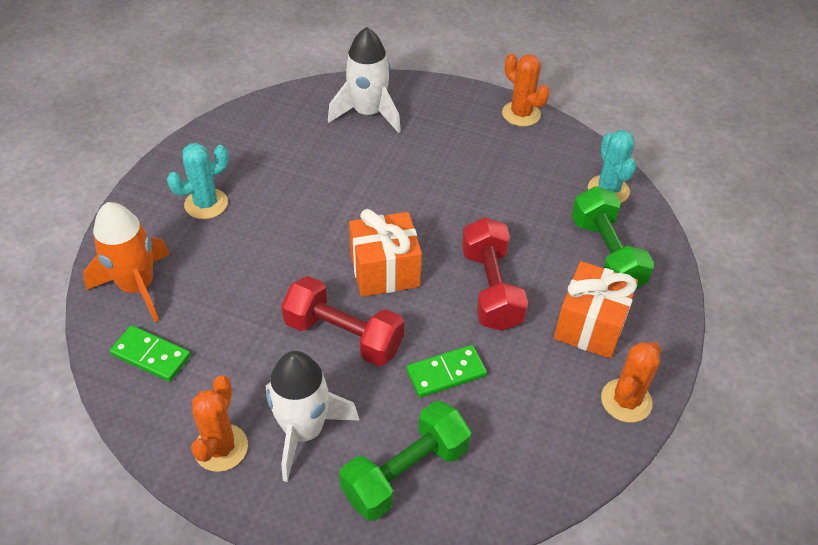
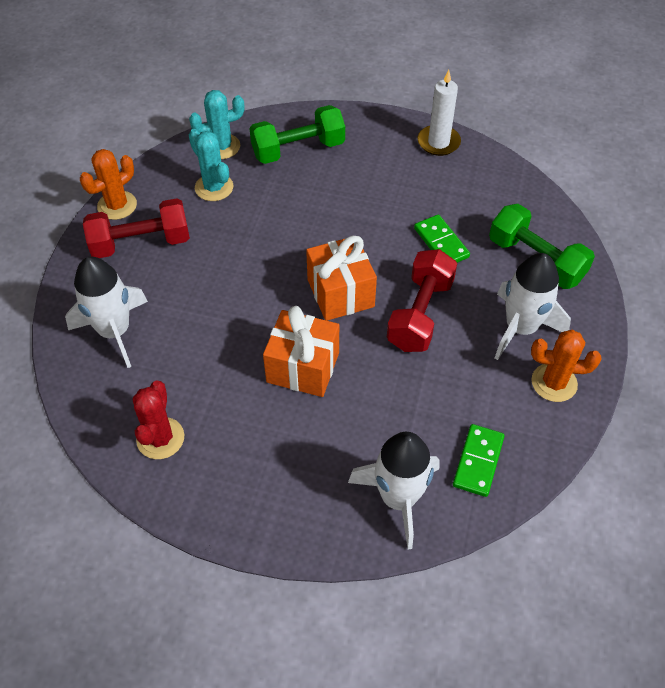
camera: 95 degrees left, 5 degrees up
(137, 286) = (398, 498): orange rocket -> white rocket
(206, 204) = (271, 461): turquoise cactus -> turquoise cactus (214, 187)
(251, 139) = (160, 438): none -> red cactus
(490, 289) = (348, 219): red dumbbell -> red dumbbell (141, 243)
(590, 325) = (374, 160): orange gift -> orange gift (303, 367)
(626, 401) = (438, 142): orange cactus -> white candle

